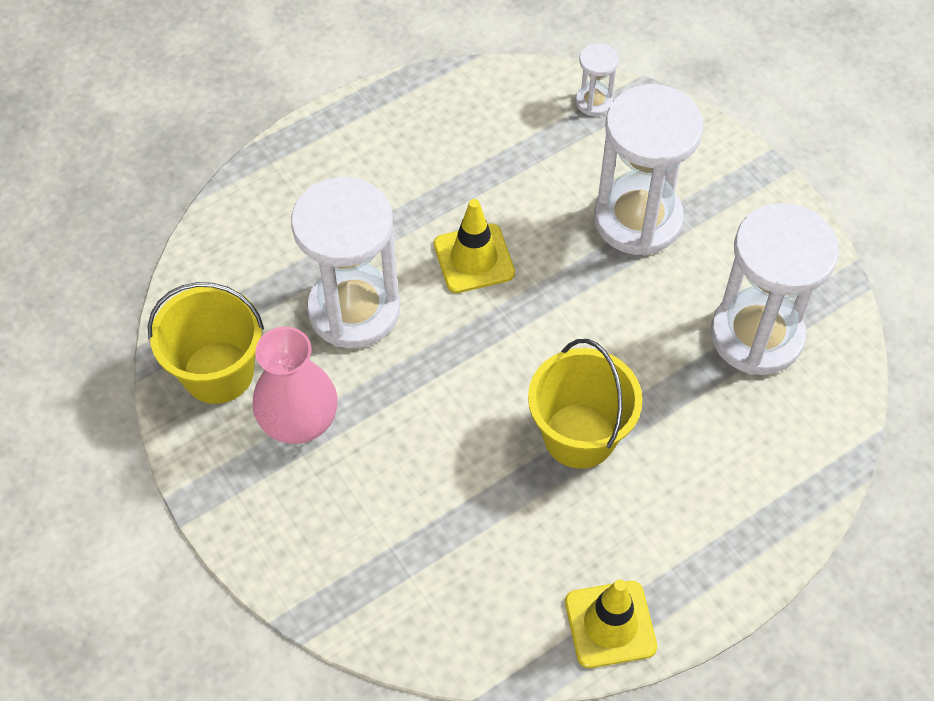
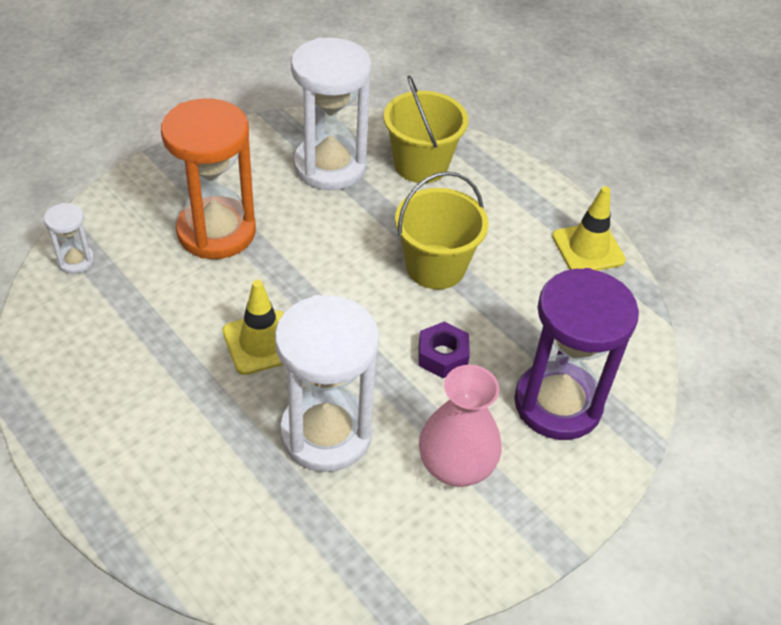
camera: 100 degrees left, 10 degrees down
(218, 372) = (412, 546): yellow bucket -> yellow bucket (421, 164)
(365, 535) = (557, 404): none -> purple hourglass
(443, 426) = (442, 355): none -> purple nut
(638, 219) = (216, 232): white hourglass -> orange hourglass

